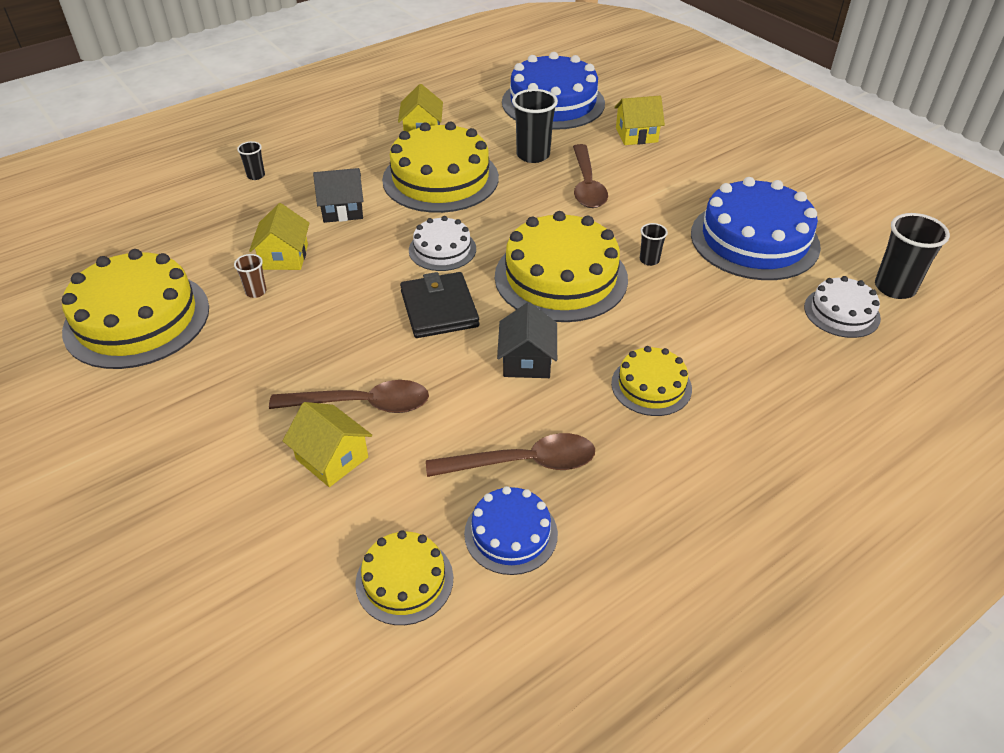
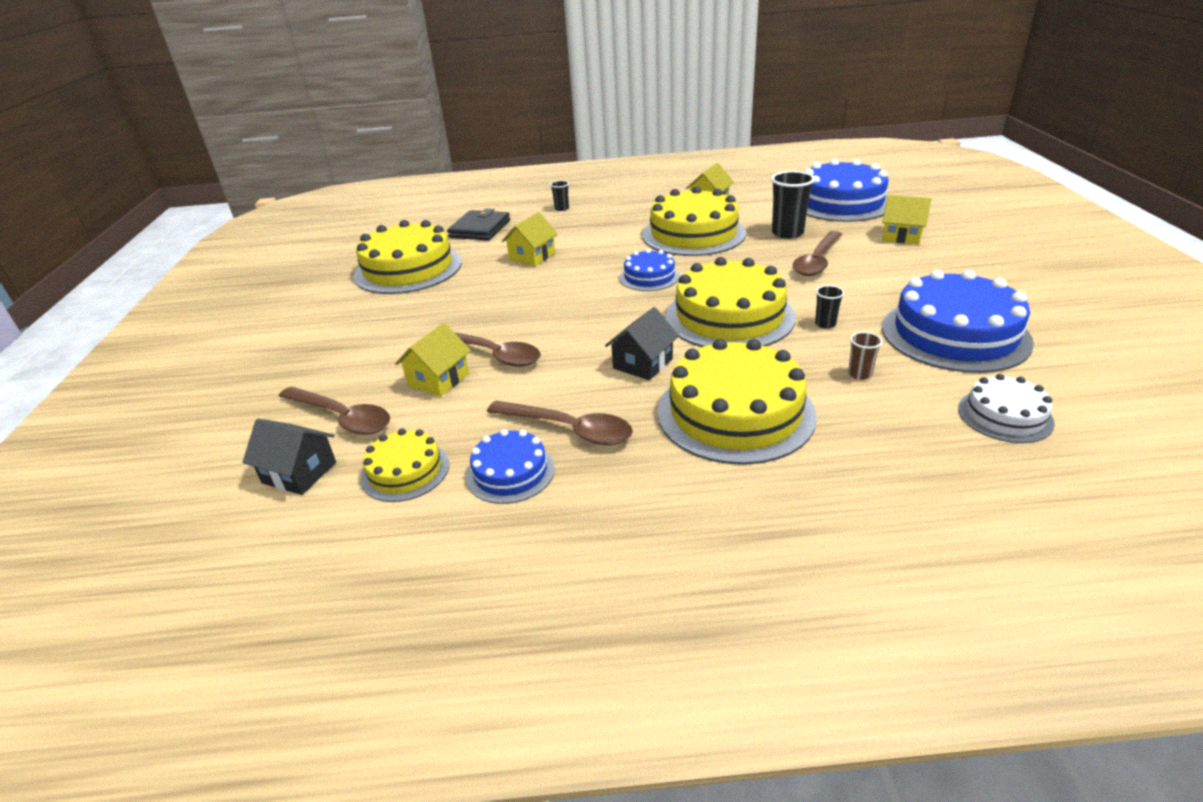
camera: 35 degrees right, 10 degrees down
(256, 292) = (493, 272): brown cup -> brown cup (859, 374)
(266, 550) = (342, 417): none -> brown spoon
(332, 458) = (438, 379): yellow house -> yellow house turned 45 degrees clockwise
(342, 210) = (600, 238): black house -> black house (299, 473)
(439, 309) = (608, 312): black wallet -> black wallet (480, 229)
(442, 249) = (649, 277): white cake -> blue cake
(651, 386) = (735, 413): yellow cake -> yellow cake, size x1.90
(894, 288) = (1097, 413): black cup -> none

